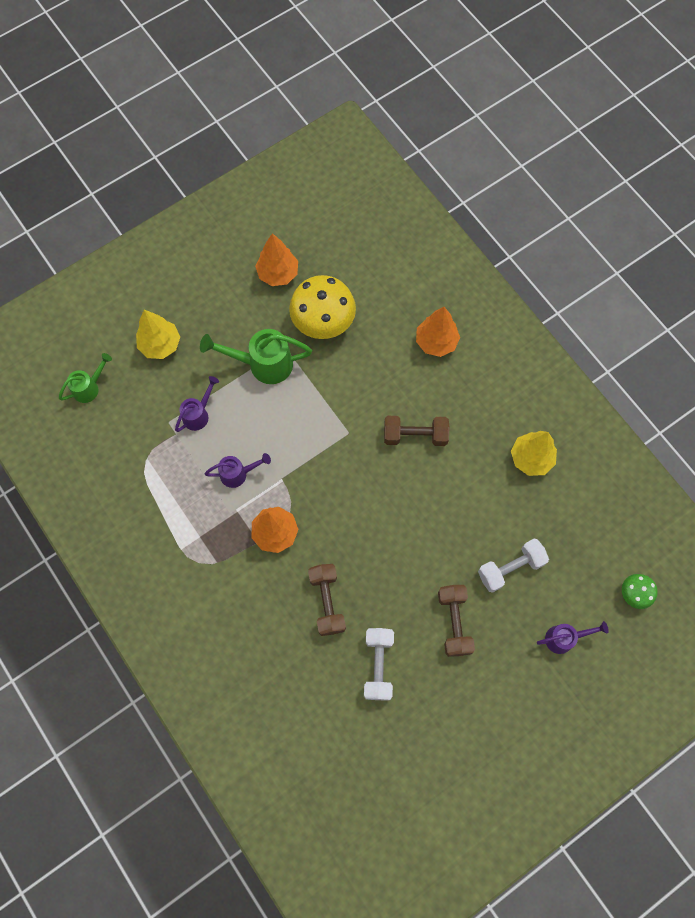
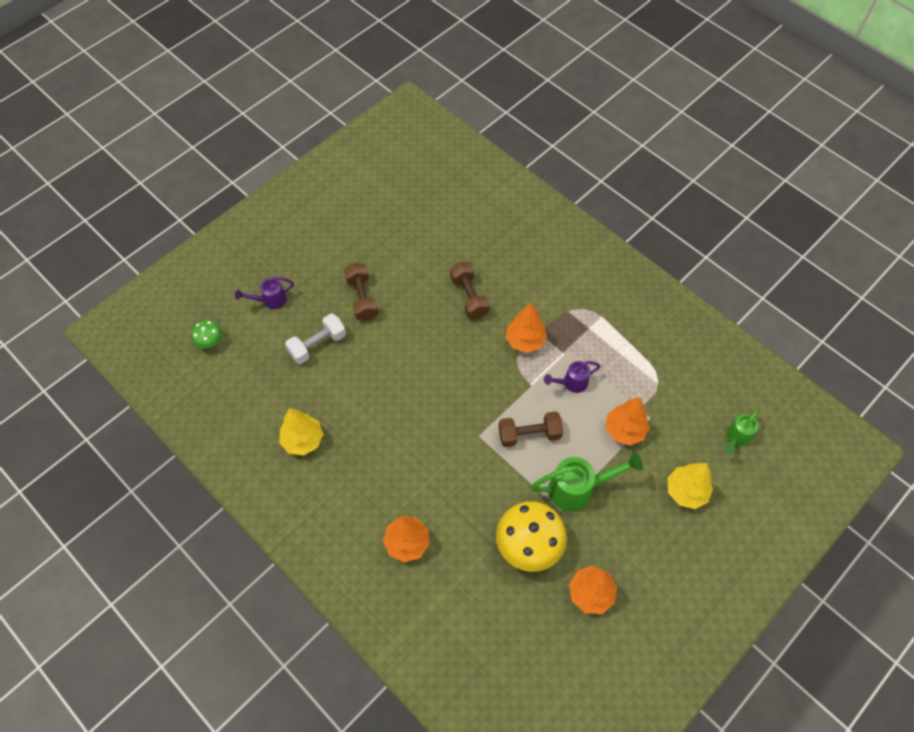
camera: 170 degrees right, 10 degrees down
(199, 414) = (624, 430): purple watering can -> orange tree
(378, 665) = (419, 260): white dumbbell -> none
(415, 435) = (415, 444): brown dumbbell -> brown dumbbell (529, 434)

